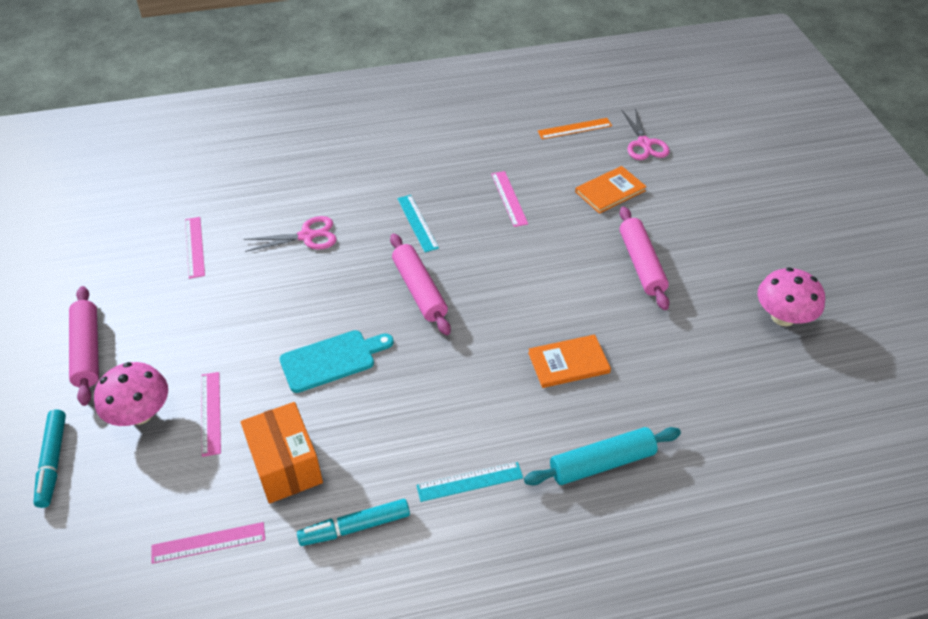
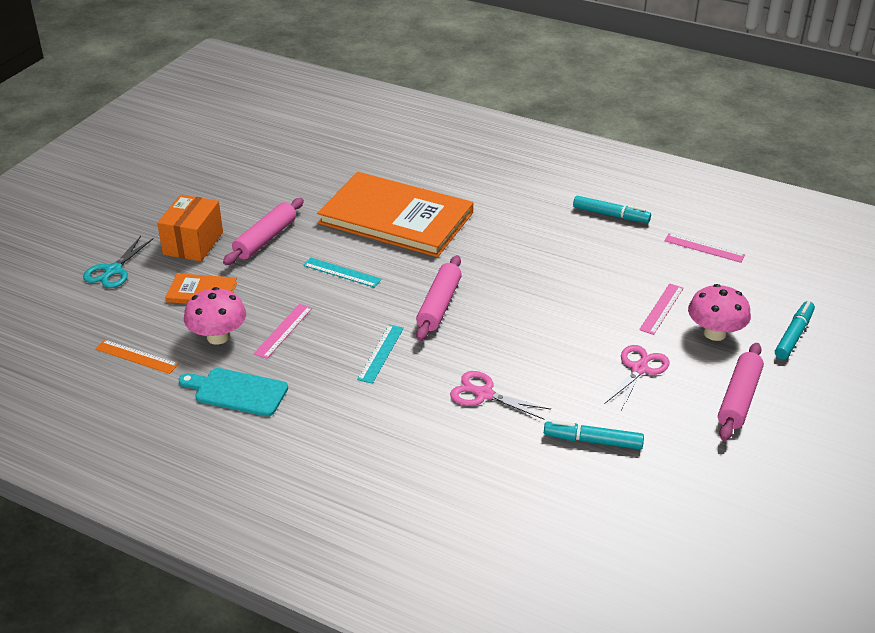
camera: 140 degrees left, 10 degrees down
(195, 247) = (593, 441): pink ruler -> turquoise marker
(286, 465) = (630, 258): orange box -> orange box (193, 243)
(332, 360) = (549, 296): turquoise cutting board -> turquoise cutting board (237, 392)
(470, 482) = (525, 201): turquoise ruler -> turquoise ruler (342, 272)
(568, 363) = (396, 218): orange book -> orange book, size x2.31
(602, 463) = (442, 174): turquoise rolling pin -> none
(644, 143) = (110, 311): pink scissors -> pink scissors (639, 369)
(697, 169) = (113, 270): none -> turquoise scissors
(783, 317) = (235, 173): pink mushroom -> pink mushroom (218, 337)

